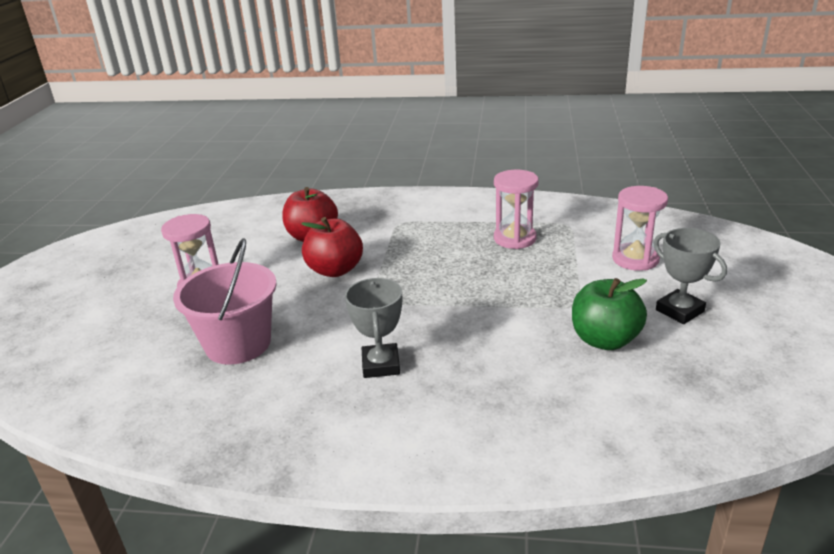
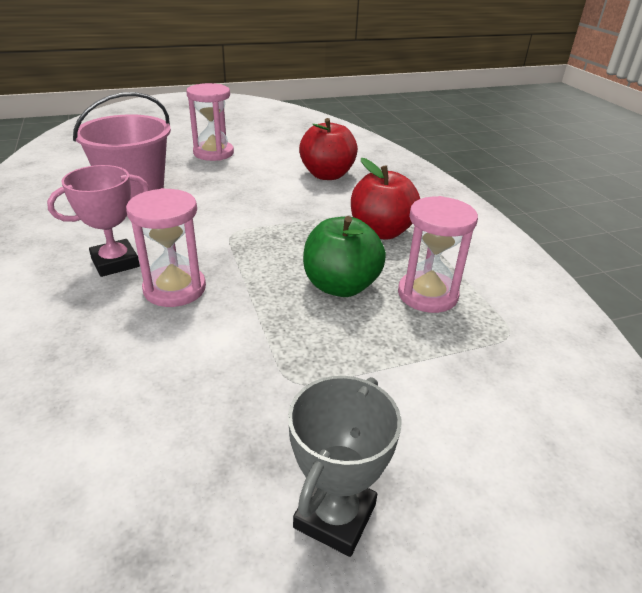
camera: 60 degrees right, 5 degrees up
(335, 270) = (274, 200): red apple -> red apple (381, 232)
(381, 365) = (115, 262): grey trophy -> pink trophy
(605, 340) = (212, 429): green apple -> green apple (340, 286)
(635, 259) = (467, 428): pink hourglass -> pink hourglass (175, 289)

